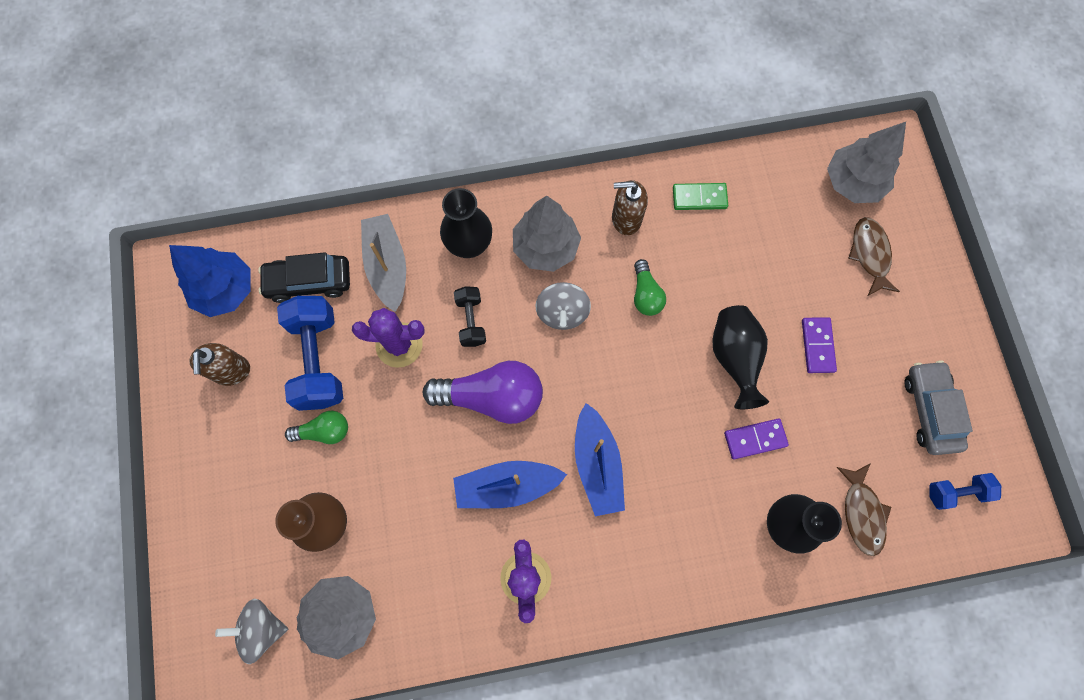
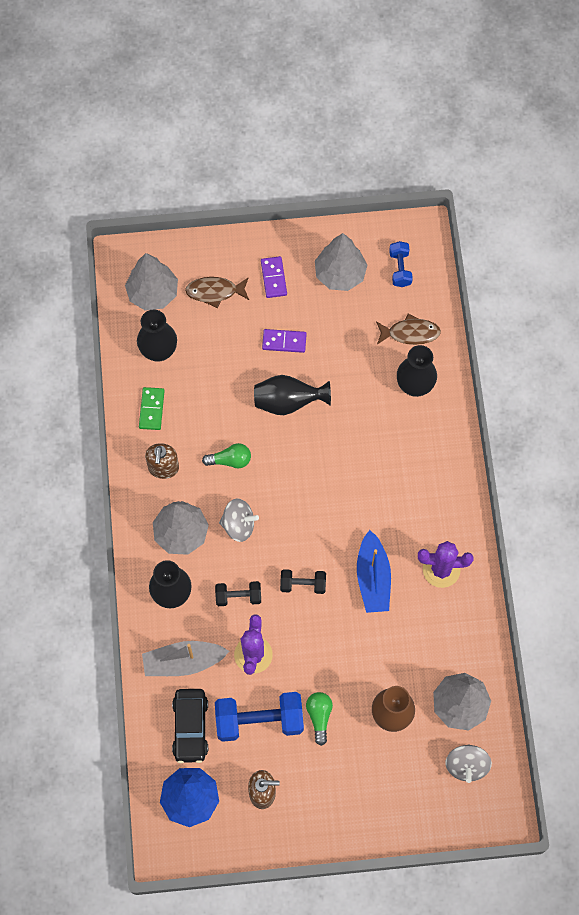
camera: 85 degrees left, 5 degrees down
(492, 397) = (303, 584): purple light bulb -> black dumbbell
(597, 464) = (361, 511): blue boat -> none
(755, 439) = (351, 396): purple domino -> purple domino (273, 278)
(777, 198) = (159, 351): none -> black vase
(930, 410) = (340, 274): grey car -> grey tree

